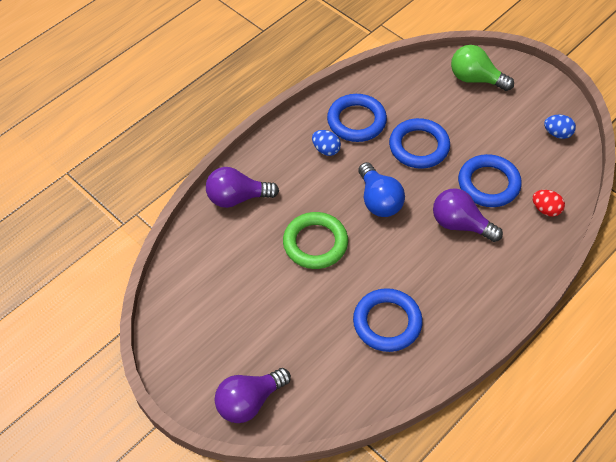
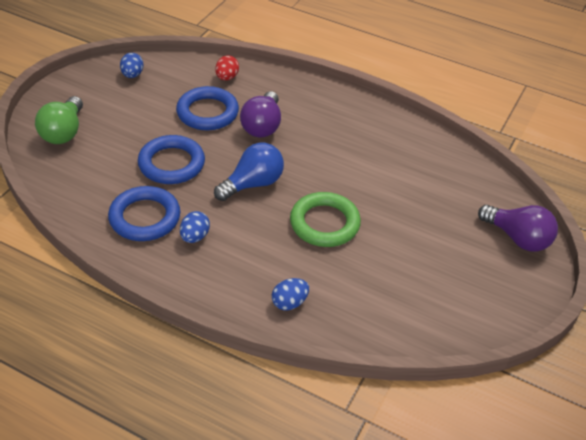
camera: 110 degrees left, 10 degrees down
(237, 198) = (289, 303): purple light bulb -> blue egg
(387, 322) = (389, 160): blue ring -> none

